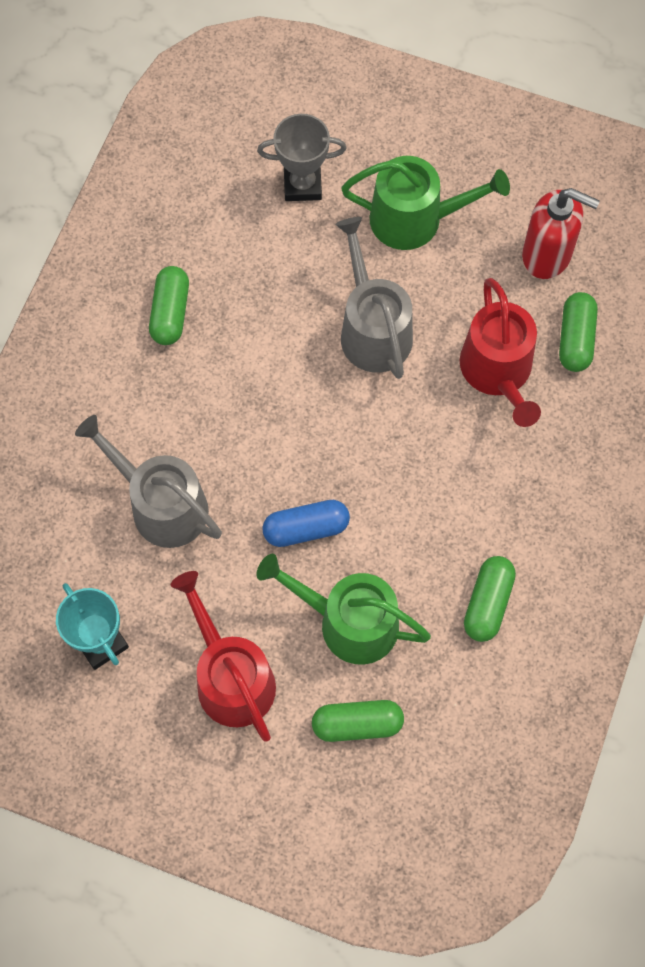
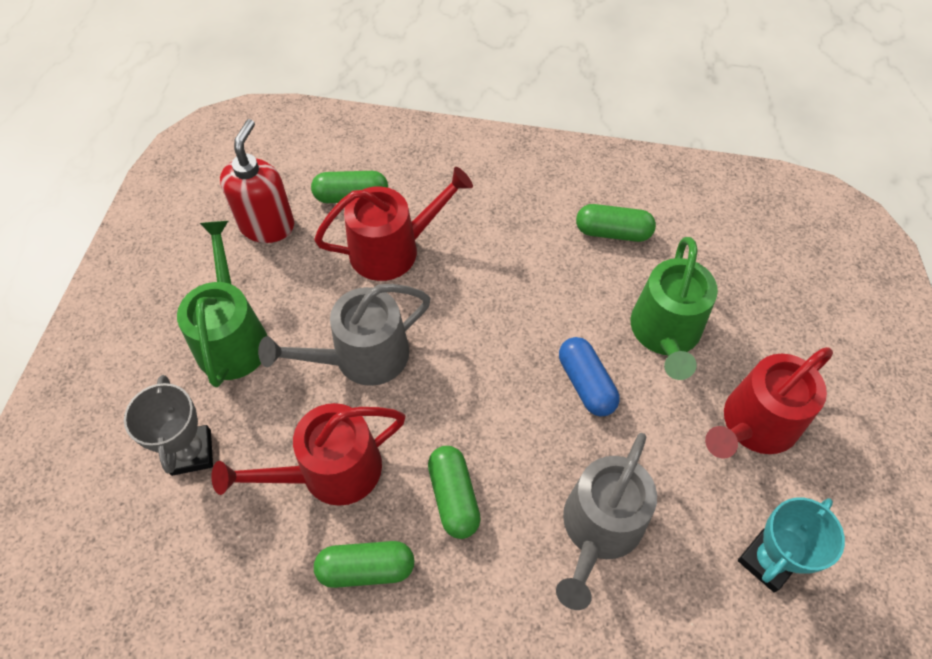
camera: 100 degrees left, 10 degrees down
(261, 293) = (330, 471): none -> red watering can
(357, 724) = (754, 313): green capsule -> green capsule (454, 497)

